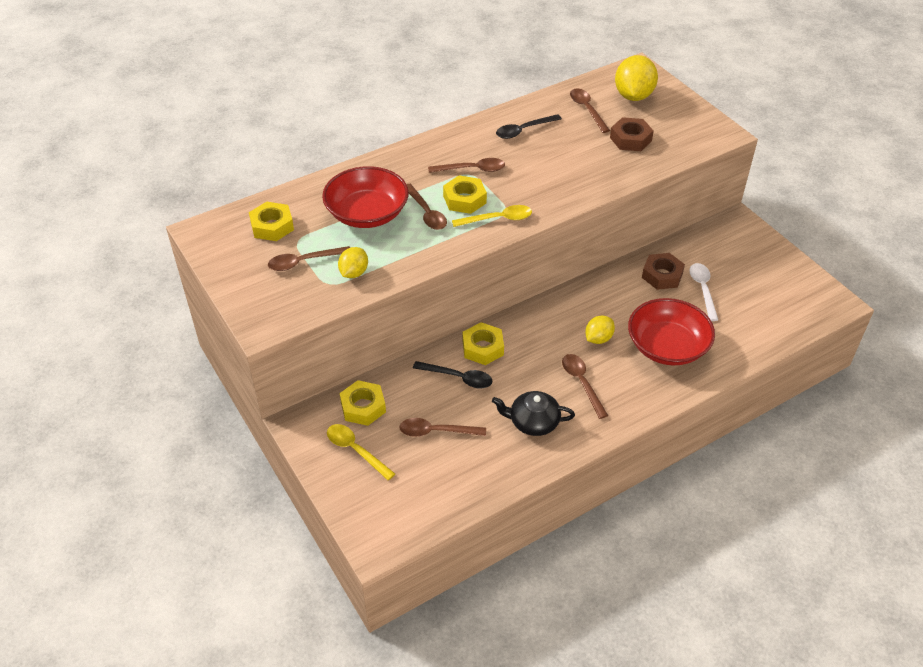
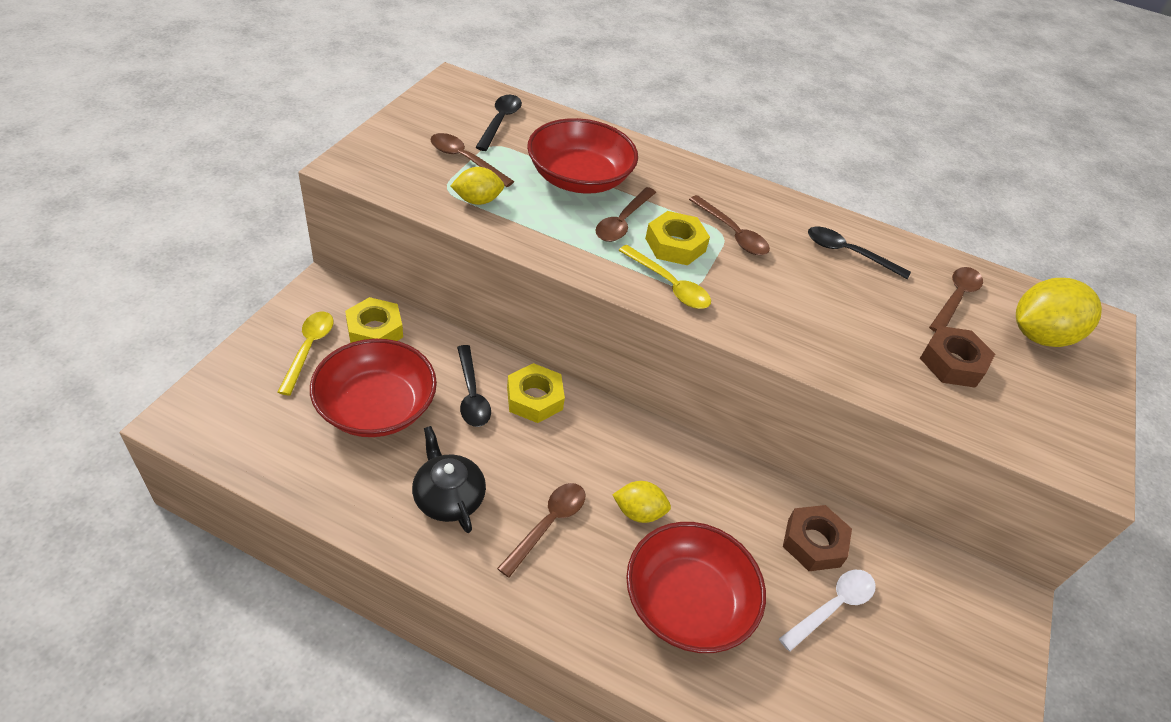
camera: 50 degrees right, 0 degrees up
(272, 226) = (500, 122): yellow nut -> black spoon
(436, 431) = (376, 407): brown spoon -> red bowl

